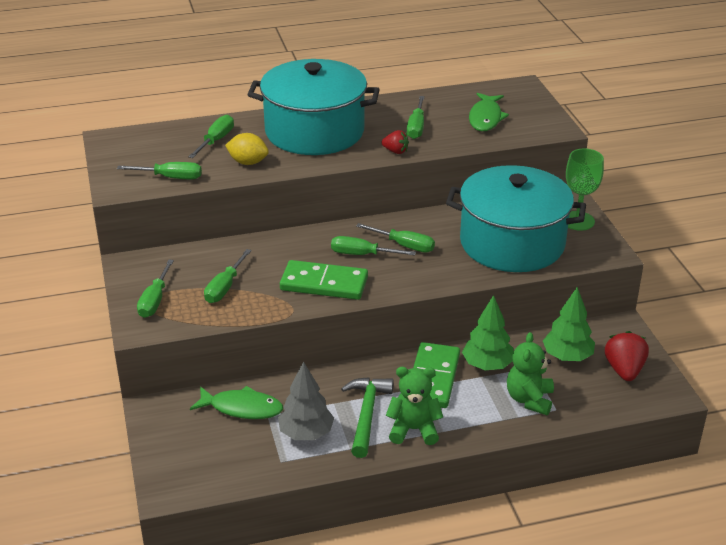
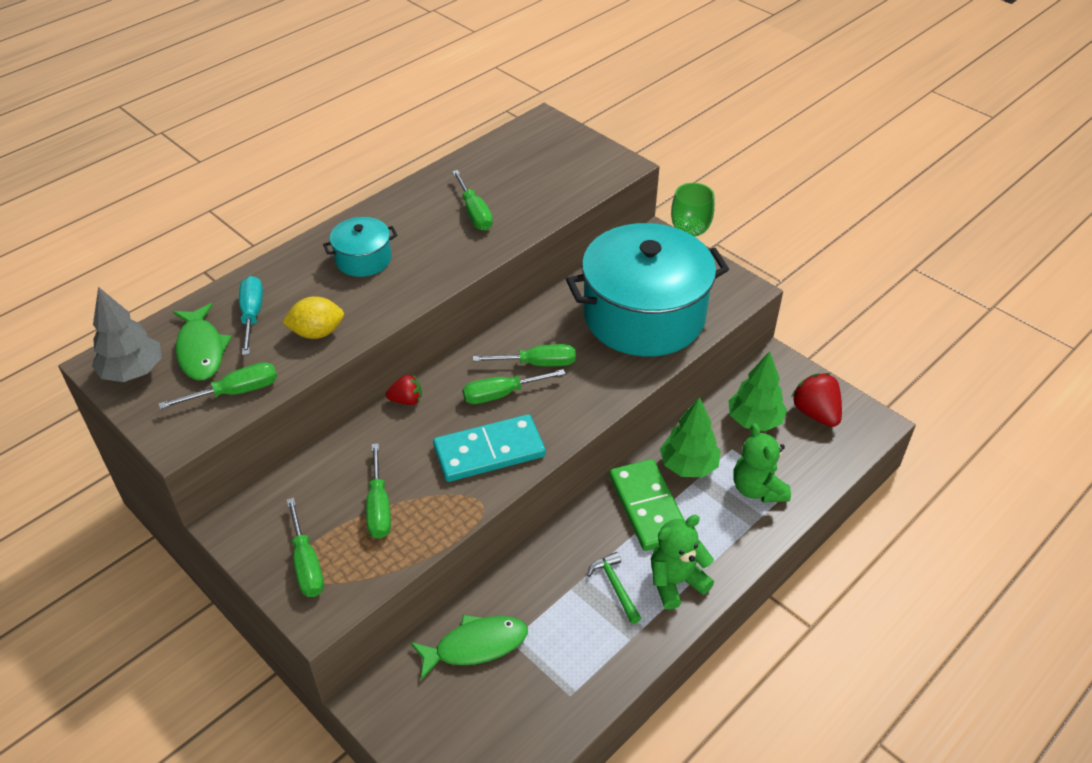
camera: 30 degrees left, 10 degrees up
(216, 141) = (252, 315): green screwdriver -> turquoise screwdriver
(306, 433) = (570, 644): grey tree -> grey tree (133, 372)
(314, 131) = (363, 259): turquoise pot -> turquoise pot, size x0.44
(324, 284) = (489, 452): green domino -> turquoise domino
(367, 414) = (615, 586): green hammer -> green hammer, size x0.62
(395, 151) = (477, 254): red strawberry -> red strawberry (406, 400)
(485, 118) = (538, 175): green fish -> green fish (201, 350)

